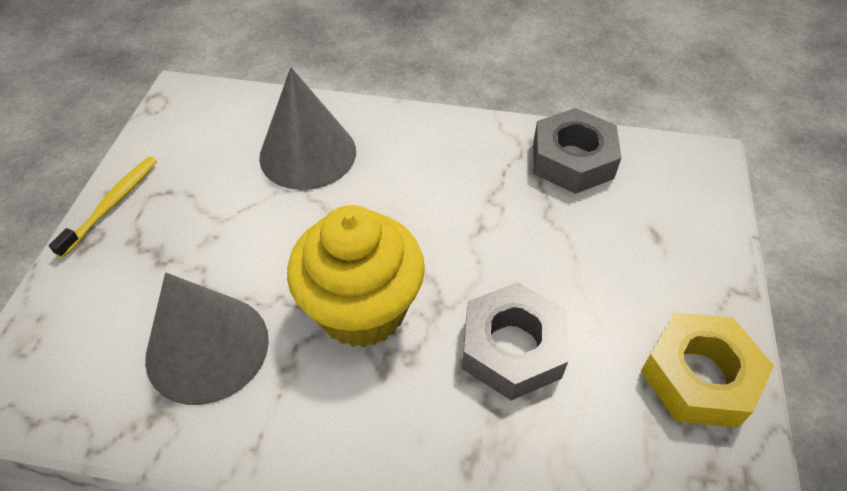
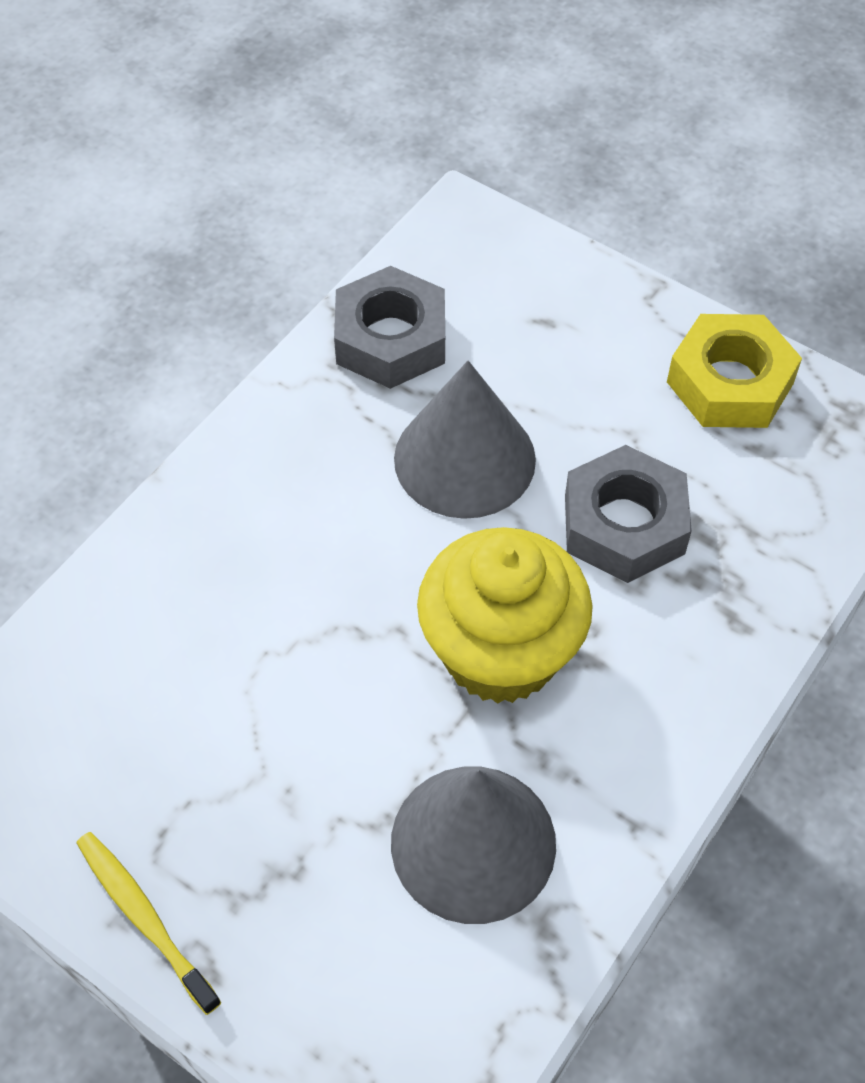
camera: 65 degrees left, 5 degrees up
(308, 153) = (197, 627): grey cone -> grey cone (464, 459)

